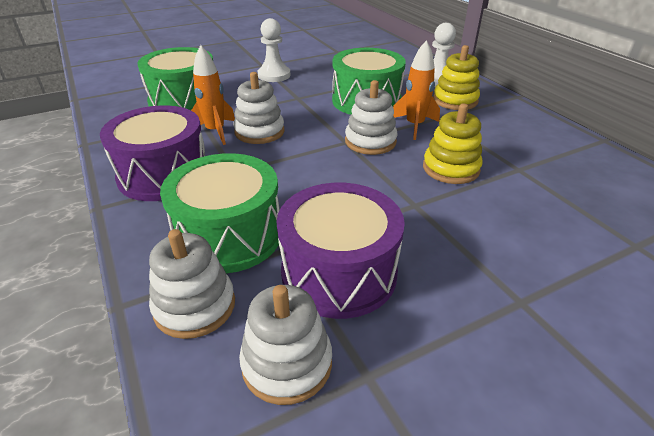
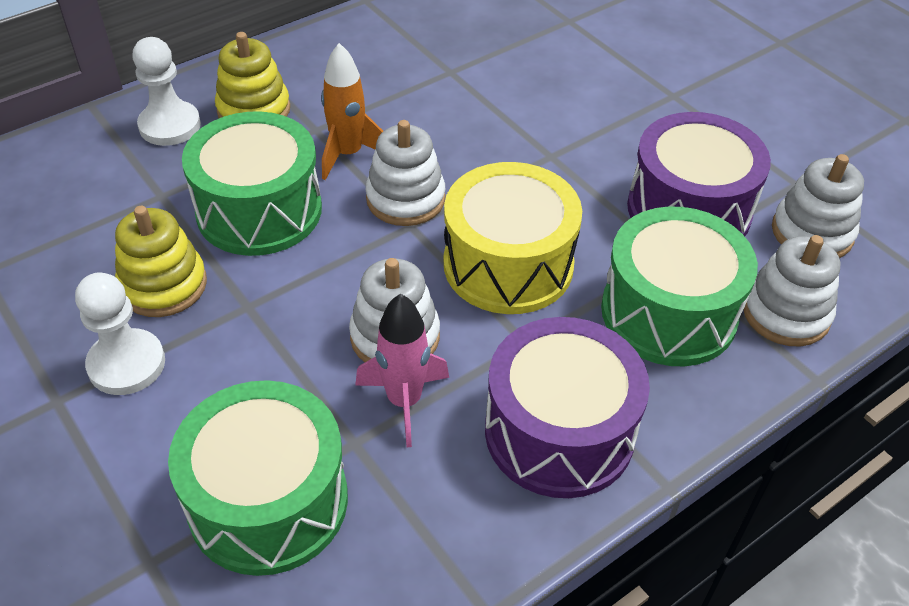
camera: 100 degrees left, 10 degrees up
(215, 132) = (404, 401): orange rocket -> pink rocket
(301, 172) = (508, 264): none -> yellow drum
(451, 168) = (463, 124): yellow stacking toy -> yellow stacking toy (163, 285)

